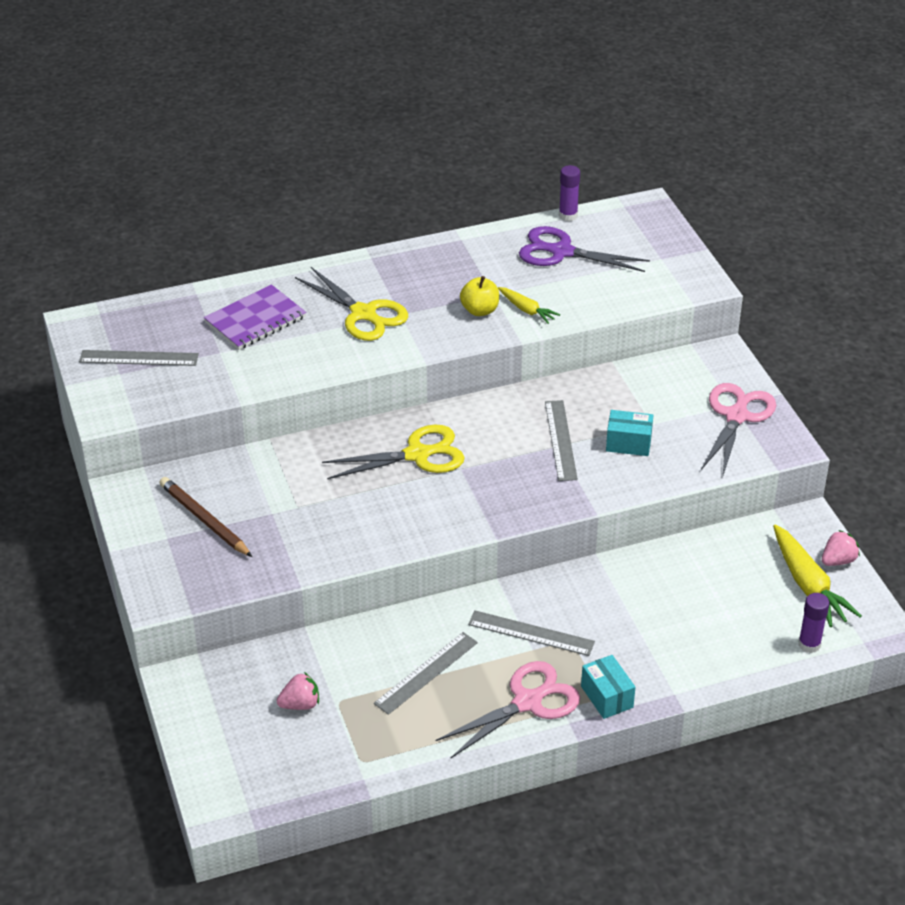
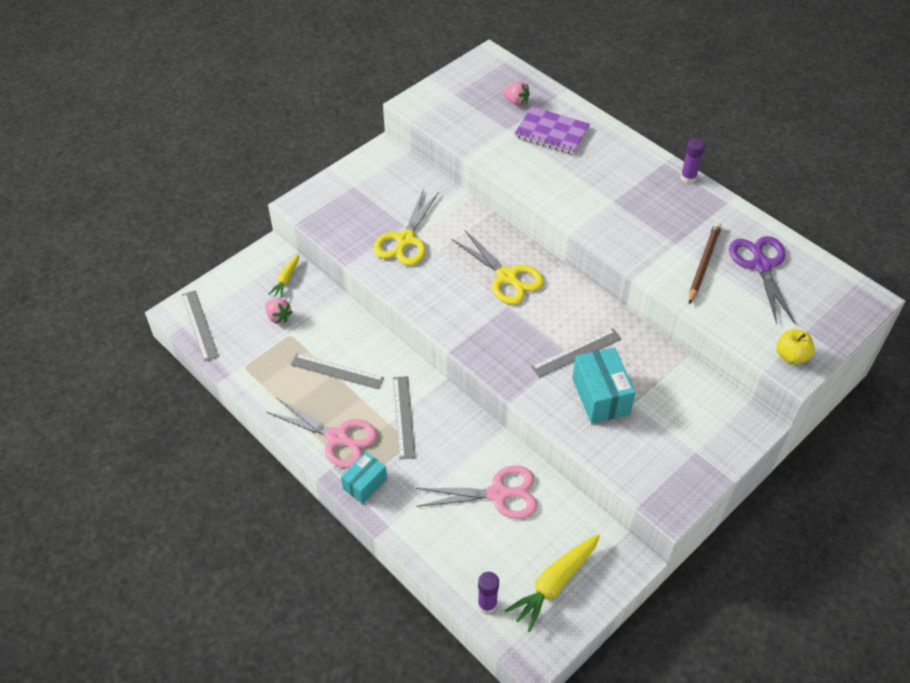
camera: 65 degrees right, 10 degrees up
(139, 358) = (475, 96): grey ruler -> grey ruler (200, 325)
(204, 520) = (379, 196): brown pencil -> brown pencil (703, 263)
(363, 314) = (598, 182): yellow scissors -> yellow scissors (405, 240)
(480, 310) = (651, 242): yellow apple -> yellow apple (791, 356)
(526, 310) = (673, 269): yellow carrot -> yellow carrot (286, 279)
(568, 215) = (811, 253): purple glue stick -> purple glue stick (688, 177)
(628, 443) = (601, 396): turquoise box -> turquoise box, size x1.56
(737, 416) = (683, 459): pink scissors -> pink scissors (499, 494)
(838, 560) = (595, 598): pink strawberry -> pink strawberry (516, 102)

